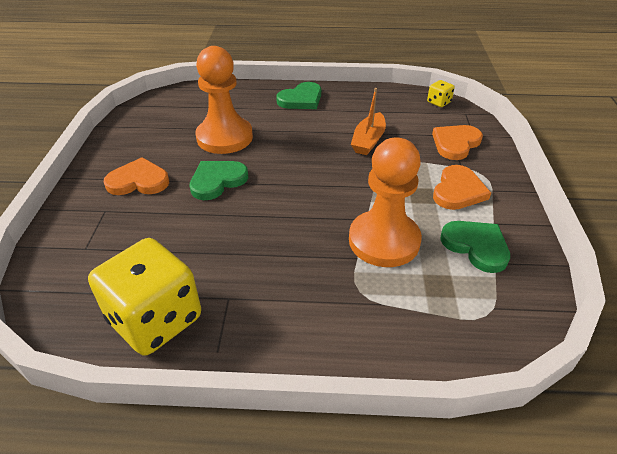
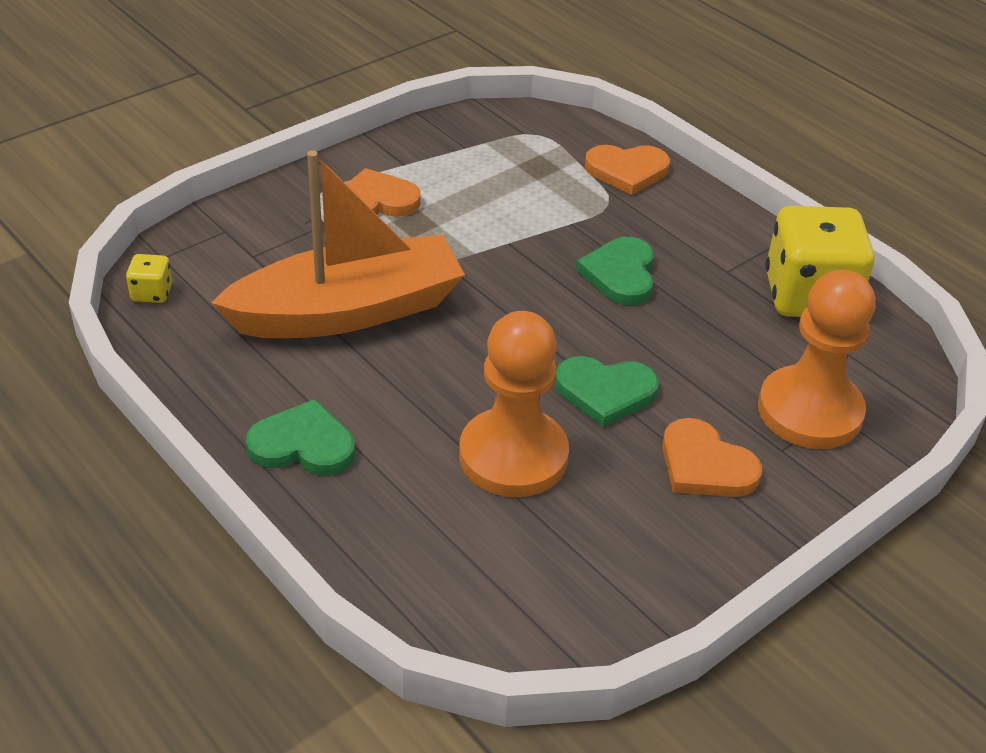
camera: 135 degrees left, 0 degrees up
(368, 141) = (348, 311): orange boat -> orange boat, size x2.06
(384, 241) = (525, 217): orange pawn -> orange pawn (809, 411)
(455, 143) = (266, 237): orange heart -> orange heart (627, 171)
(476, 246) = (457, 163): green heart -> green heart (620, 274)

